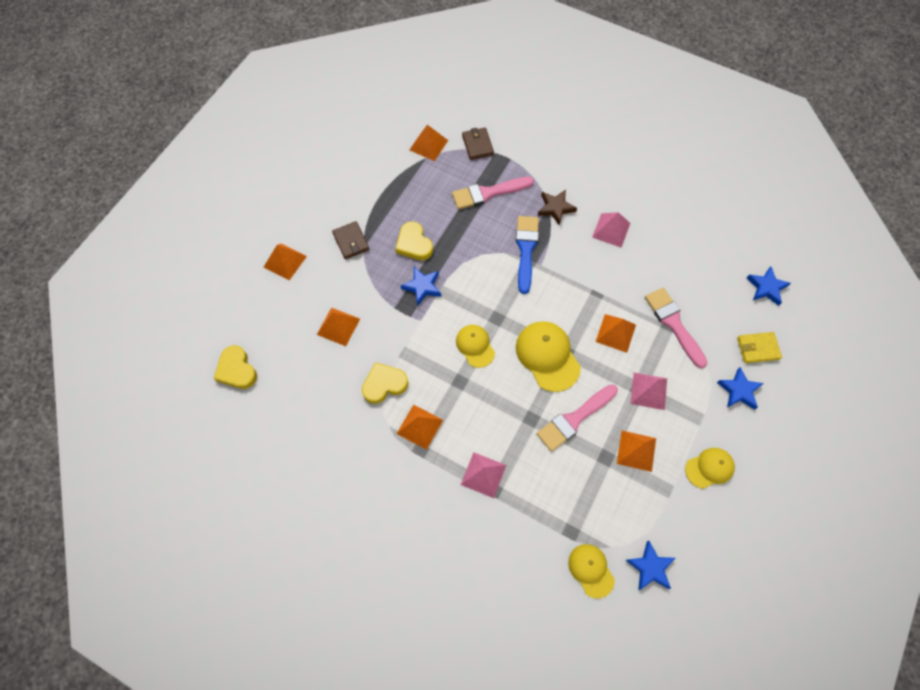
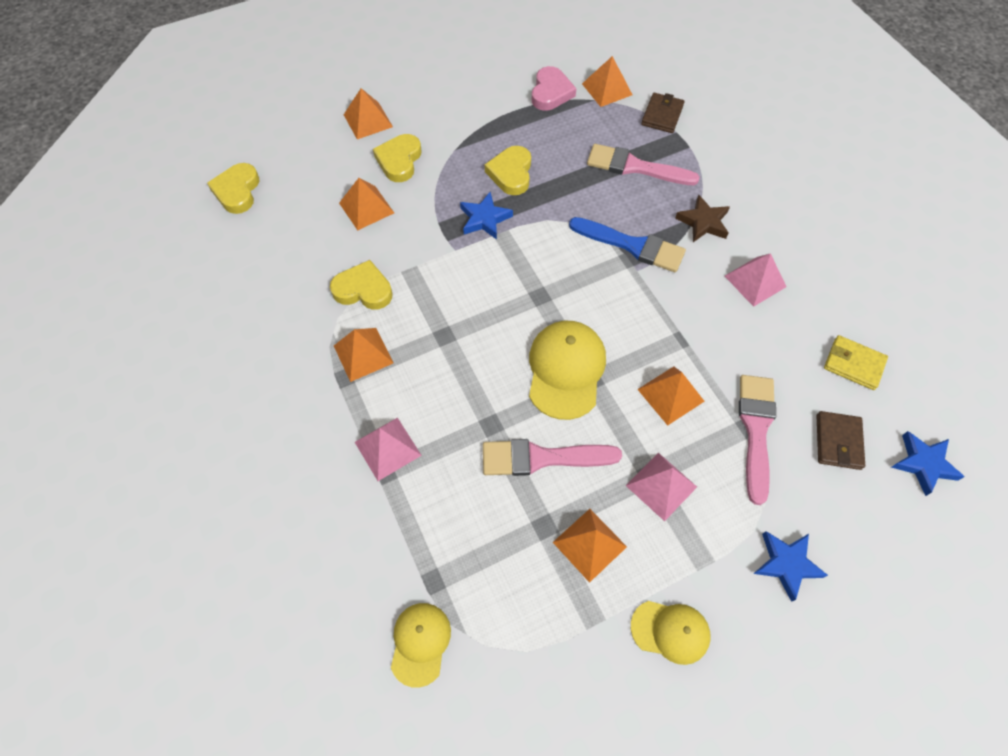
camera: 35 degrees right, 5 degrees down
(332, 279) = (399, 161): none -> yellow heart
(351, 241) = (448, 137): brown wallet -> brown wallet (838, 442)
(394, 168) = (551, 92): none -> pink heart
(475, 346) = (492, 310): yellow cap -> none
(526, 249) = (632, 245): blue brush -> blue brush turned 75 degrees clockwise
(650, 567) = (495, 696): blue star -> none
(757, 348) = (853, 529): yellow wallet -> yellow wallet (853, 364)

